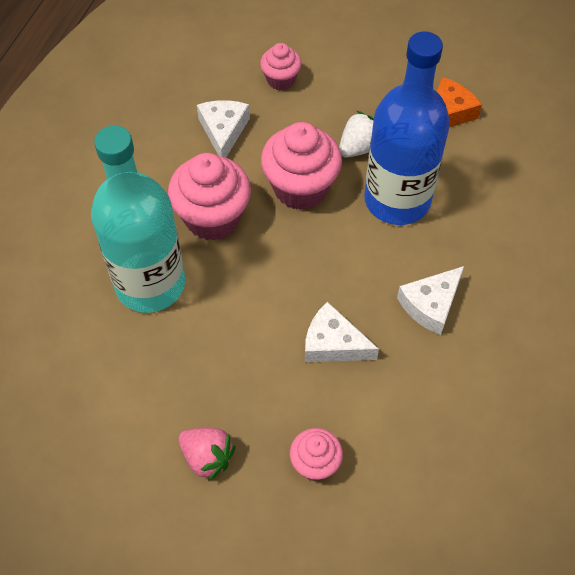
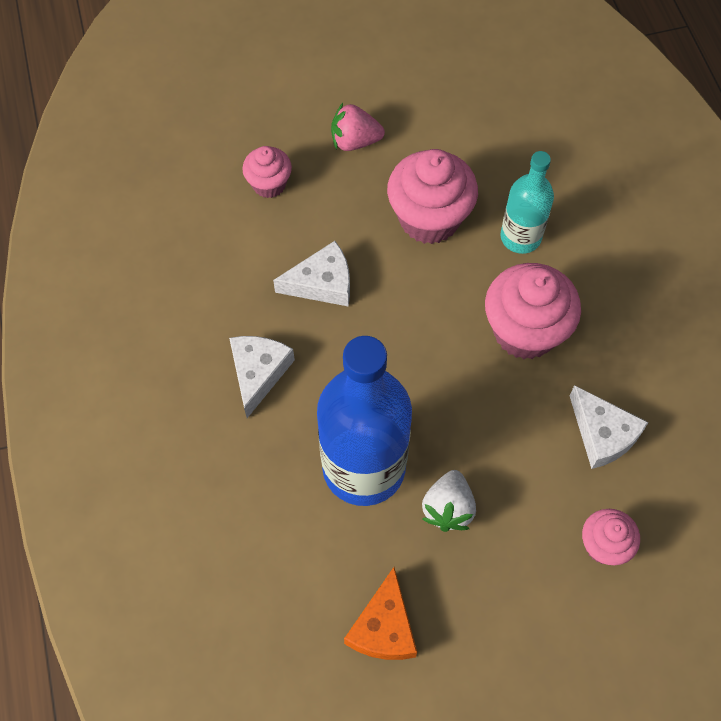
camera: 145 degrees right, 5 degrees up
(150, 284) = (520, 237): turquoise bottle -> turquoise bottle, size x0.55
(300, 188) = (470, 418): pink cupcake -> pink cupcake (429, 218)

